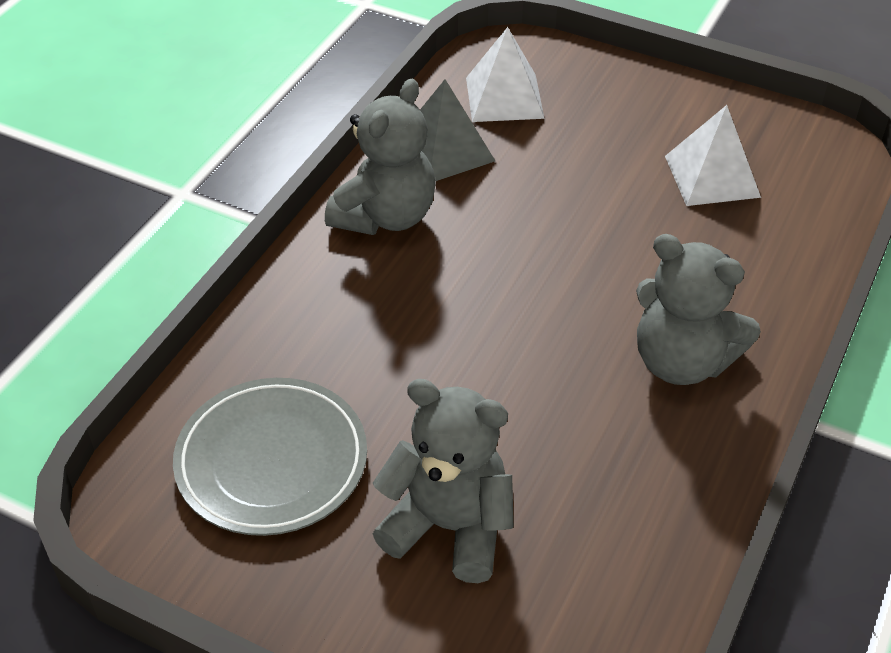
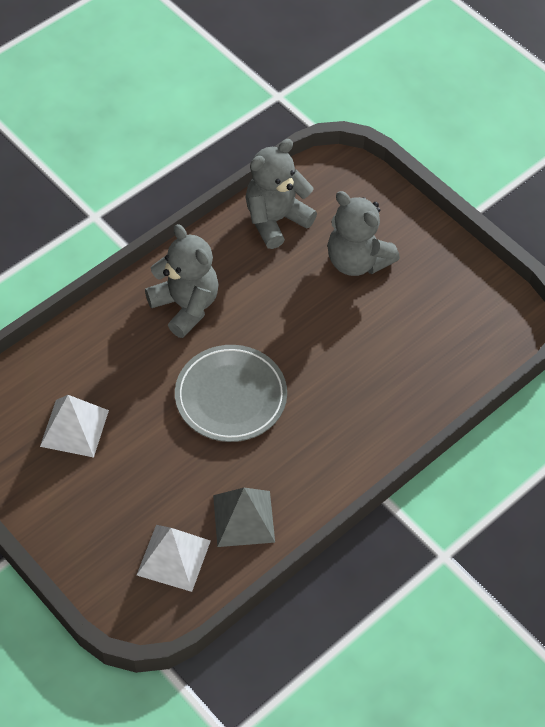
camera: 160 degrees left, 10 degrees up
(272, 461) = (436, 324): grey plate -> grey plate (231, 396)
(385, 216) = (310, 471): grey teddy bear -> grey teddy bear (276, 220)

